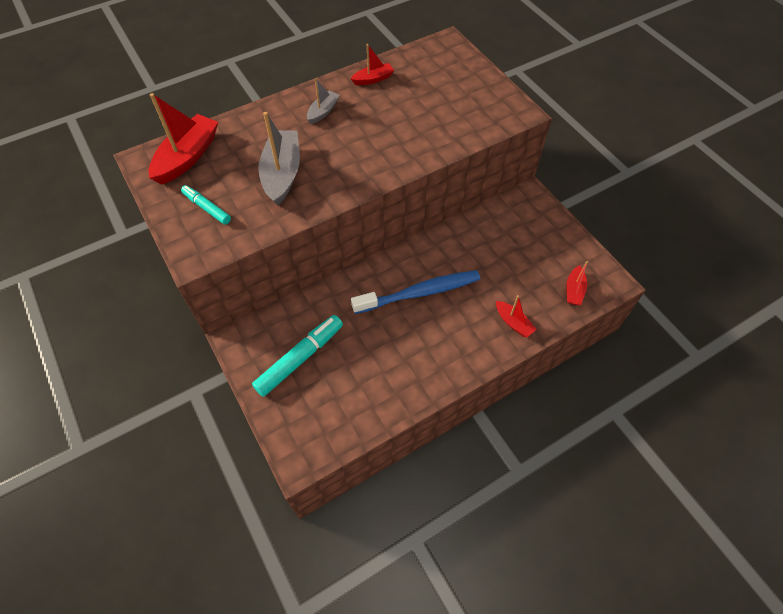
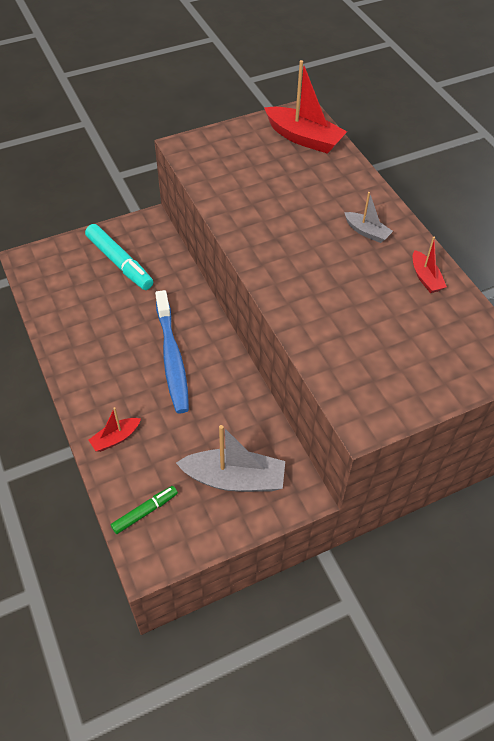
camera: 95 degrees right, 5 degrees down
(207, 208) = (237, 152): turquoise marker -> none
(282, 174) = (275, 199): grey boat -> grey boat (234, 479)
(574, 290) = (145, 512): red boat -> green marker

